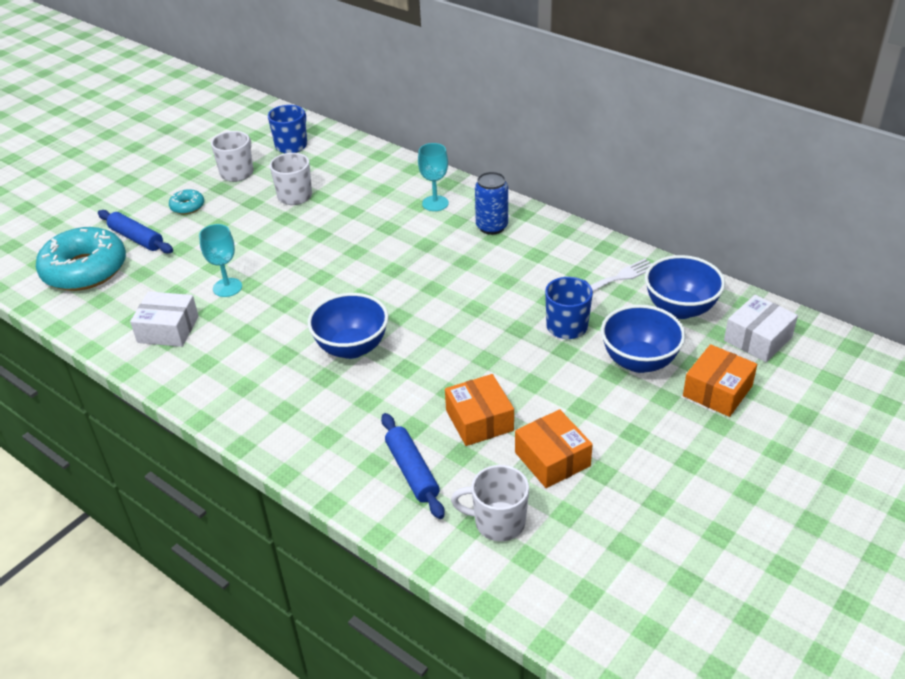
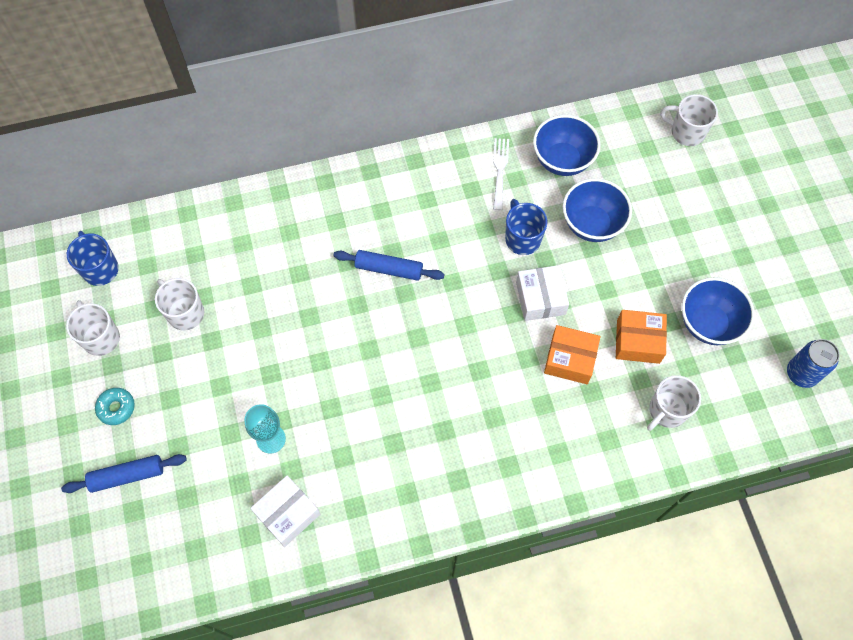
camera: 55 degrees left, 25 degrees up
(85, 270) = (137, 542): turquoise donut -> none
(352, 347) = (426, 392): blue bowl -> blue bowl (708, 323)
(412, 471) = (585, 432): blue rolling pin -> blue rolling pin (389, 269)
(435, 203) = (299, 219): turquoise goblet -> none
(492, 227) = (367, 203): blue can -> blue can (801, 373)
(717, 391) = (653, 204): orange box -> none
(758, 339) = (626, 143): white box -> white box (540, 298)
(830, 373) = (686, 132): none -> white mug

